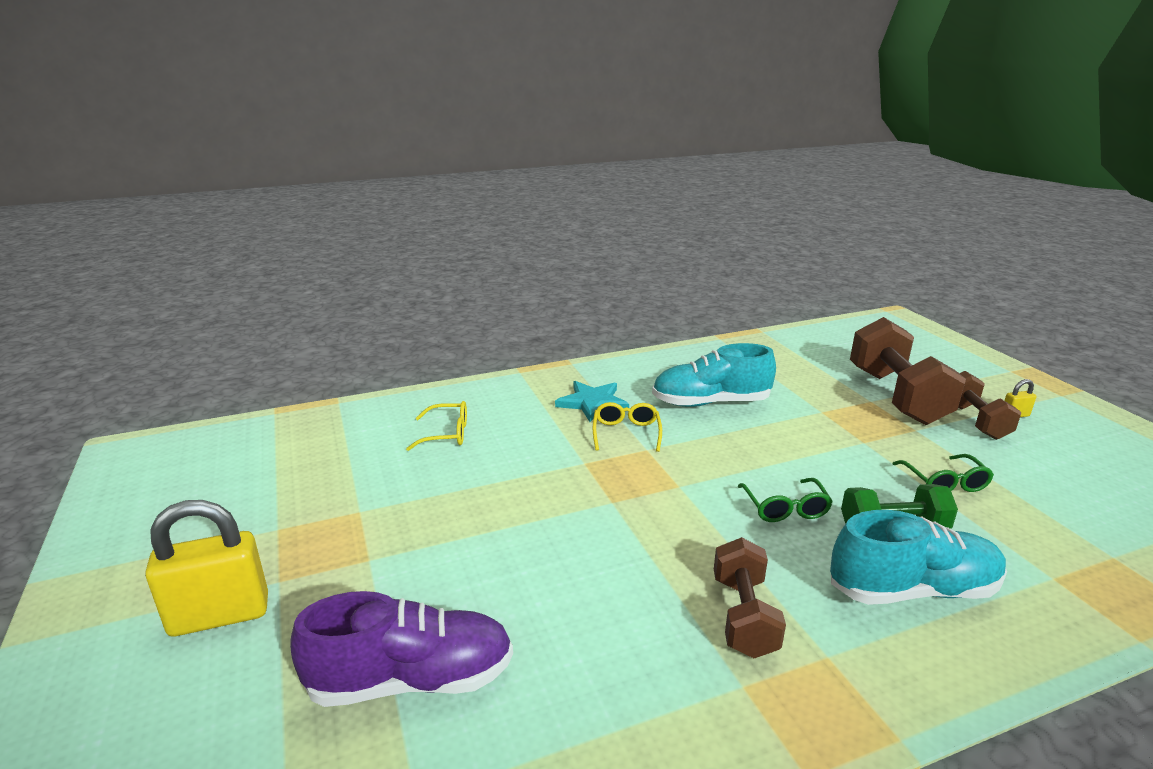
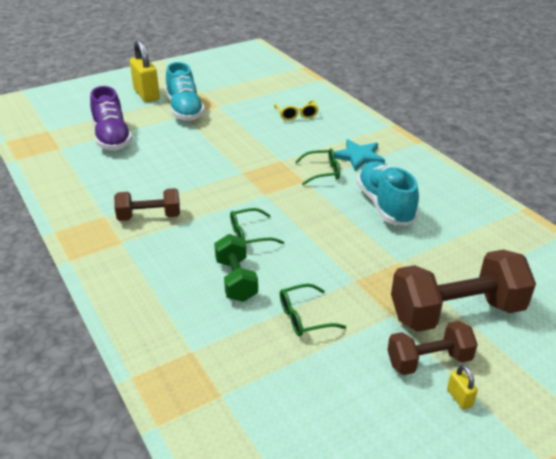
camera: 80 degrees right, 10 degrees up
(626, 433) = (323, 172): yellow glasses -> green glasses
(912, 590) = (174, 280): turquoise shoe -> turquoise shoe (185, 110)

